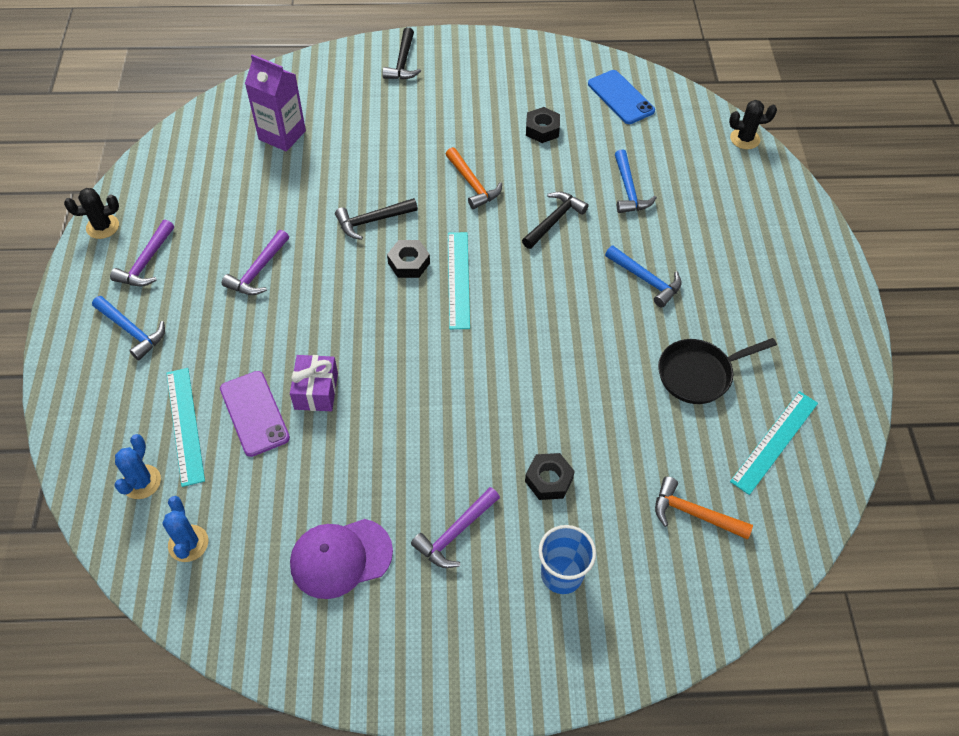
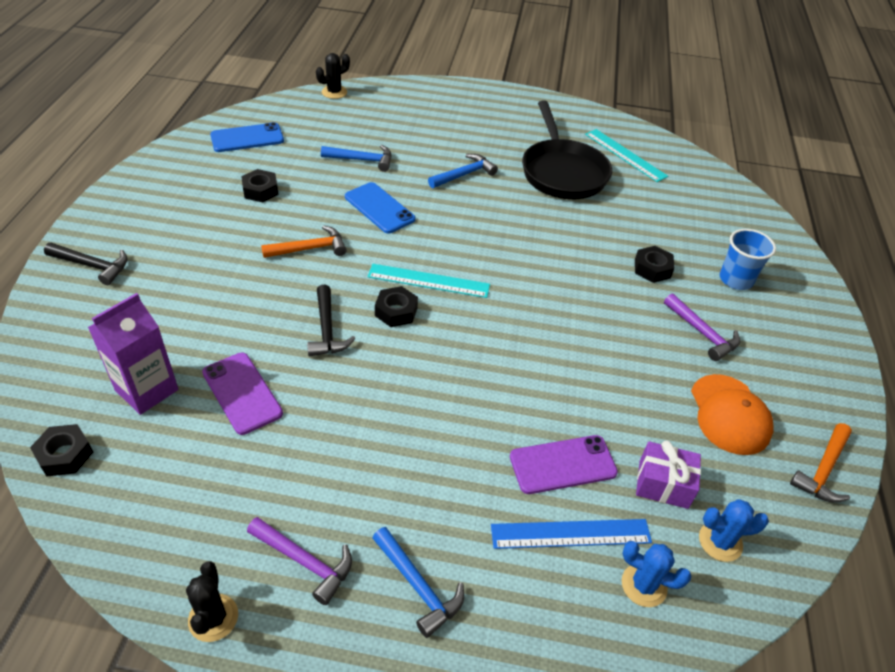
camera: 80 degrees left, 10 degrees down
(132, 331) = (418, 586): blue hammer -> blue hammer turned 90 degrees clockwise
(185, 425) = (571, 534): turquoise ruler -> blue ruler
(218, 115) = (65, 455): none -> black nut
(258, 271) = (362, 439): purple hammer -> none
(290, 187) = (242, 393): none -> purple phone
(316, 391) = (542, 408): purple gift -> purple gift (663, 484)
(341, 558) = (729, 414): purple cap -> orange cap
(554, 220) = (379, 208): black hammer -> blue phone
(694, 514) = (683, 204): orange hammer -> orange hammer (823, 470)
(698, 374) = (562, 172): black pan -> black pan, size x1.52
(745, 139) = (334, 92): black cactus -> black cactus turned 45 degrees clockwise

